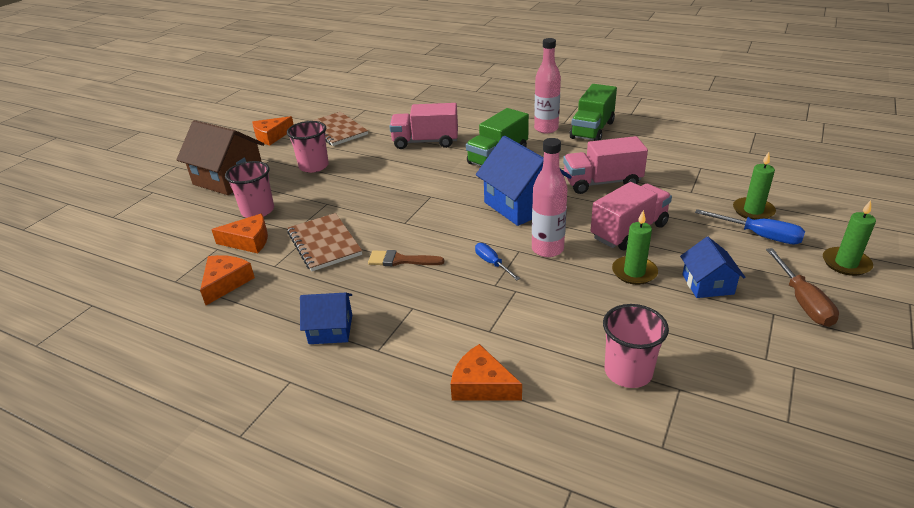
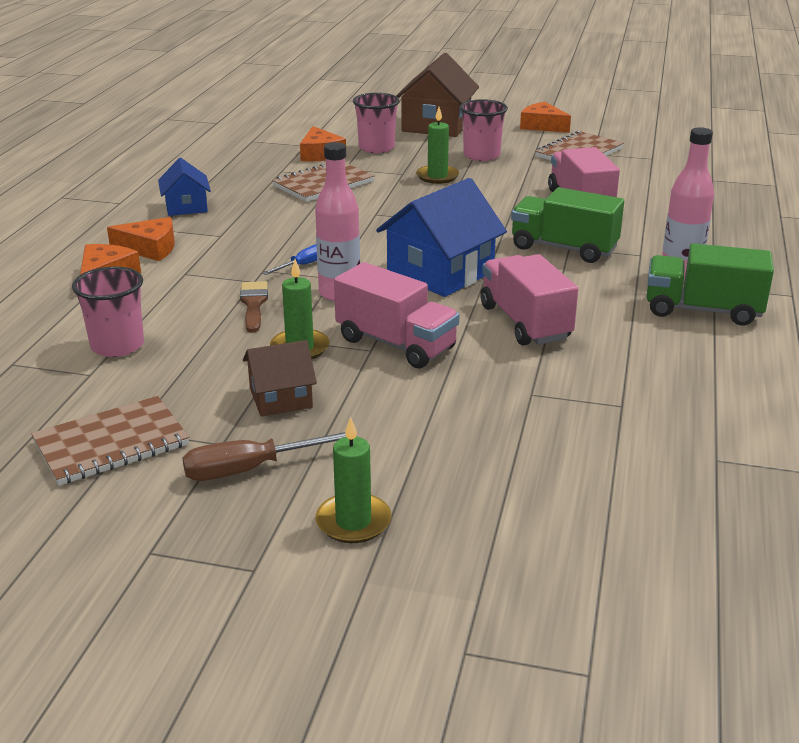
camera: 75 degrees right, 5 degrees down
(226, 283) = (251, 158): orange cheese -> orange cheese (150, 248)
(400, 260) = (300, 221): brown brush -> brown brush (253, 304)
(707, 284) = (281, 398): blue house -> brown house
(753, 211) = (490, 447): green candle -> green candle (437, 176)
(759, 236) = (415, 447): blue screwdriver -> none
(787, 370) = (111, 444): none -> brown notebook

